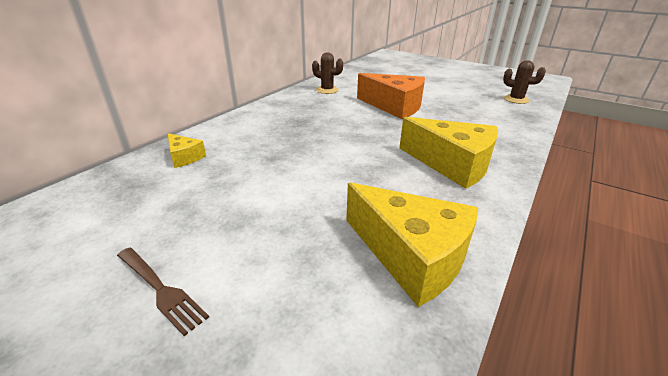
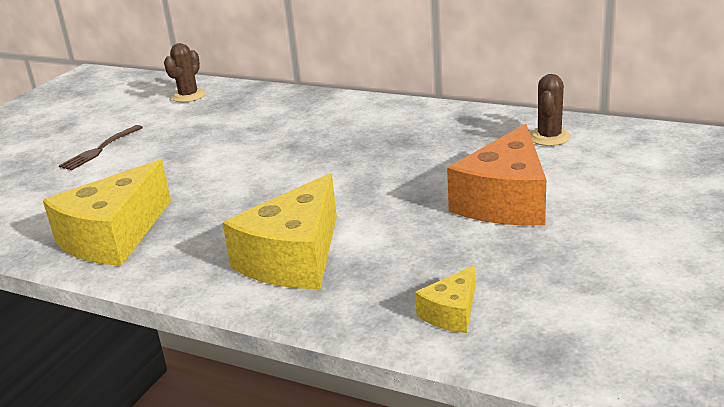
camera: 85 degrees right, 5 degrees down
(184, 157) = (284, 106): yellow cheese -> yellow cheese (451, 313)
(516, 99) = (658, 349): brown cactus -> brown cactus (188, 96)

